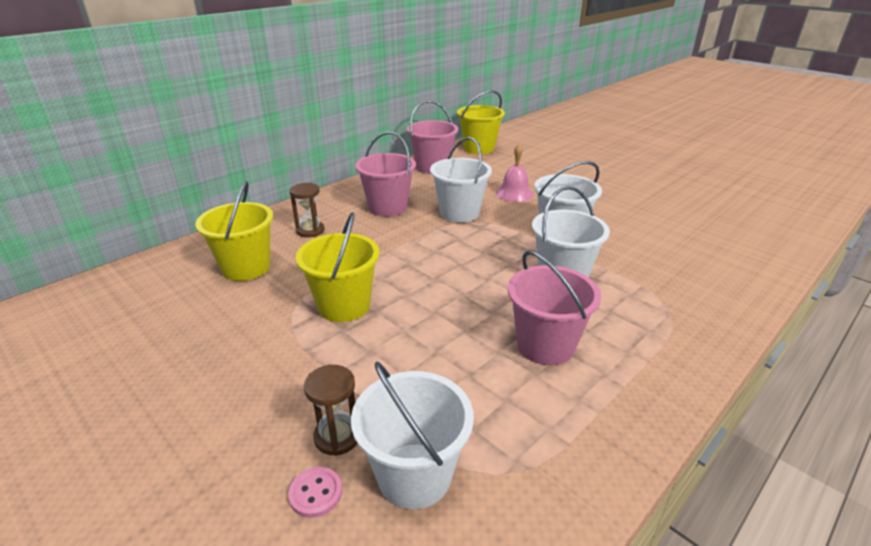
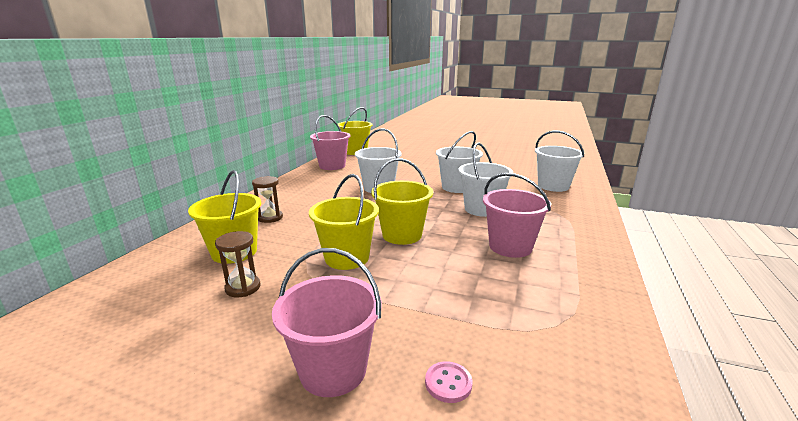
camera: 25 degrees left, 10 degrees down
(337, 436) = (426, 340): brown hourglass -> brown hourglass (243, 288)
(388, 207) = (321, 193): pink bucket -> pink bucket (333, 370)
(414, 475) = (506, 345): white bucket -> white bucket (553, 186)
(428, 291) = (402, 235): none -> yellow bucket
(514, 194) = (405, 172): pink bell -> none

